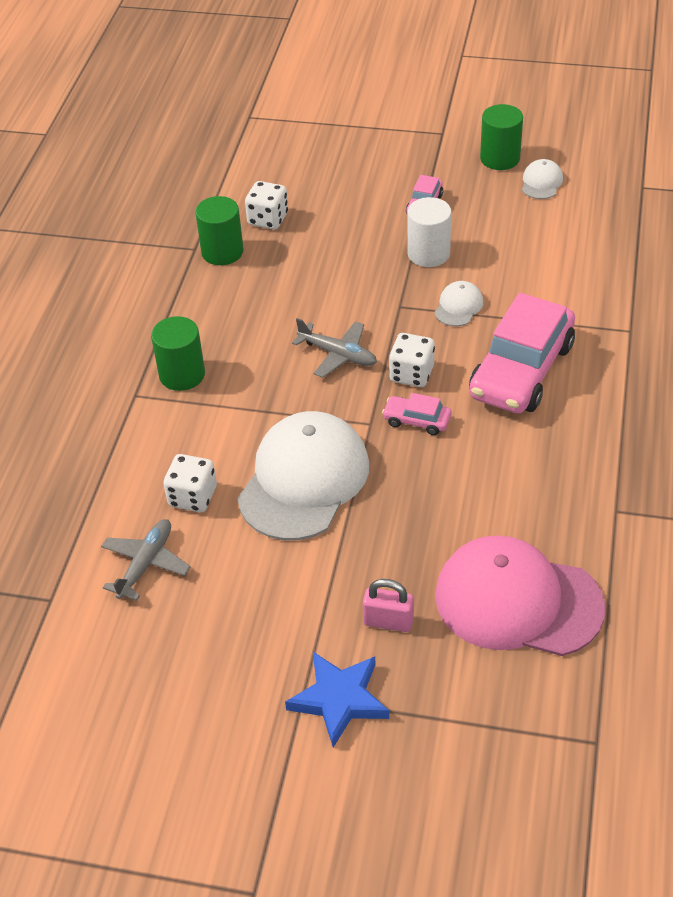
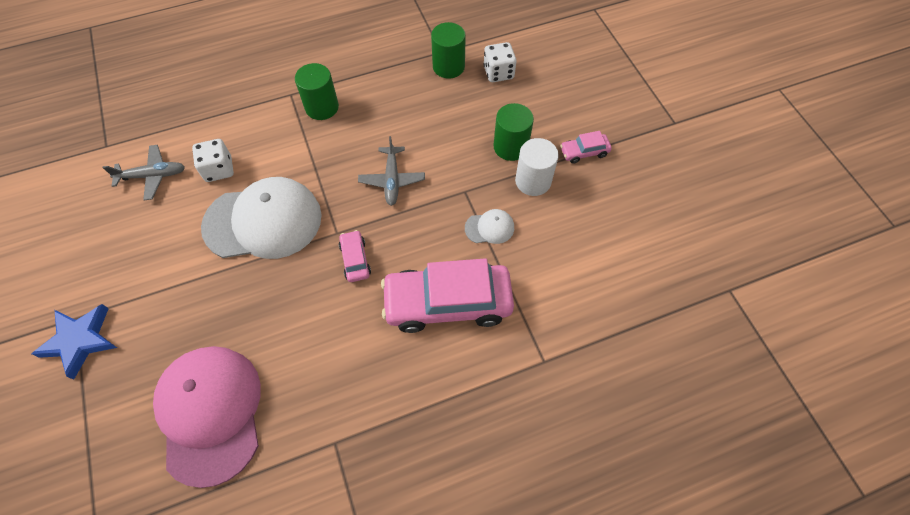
camera: 55 degrees right, 15 degrees up
(388, 621) = (158, 336): pink padlock -> none
(411, 374) = (400, 233): white dice -> none
(500, 158) = (677, 173): green cylinder -> green cylinder (510, 147)
(541, 182) = (673, 214): white cap -> none

